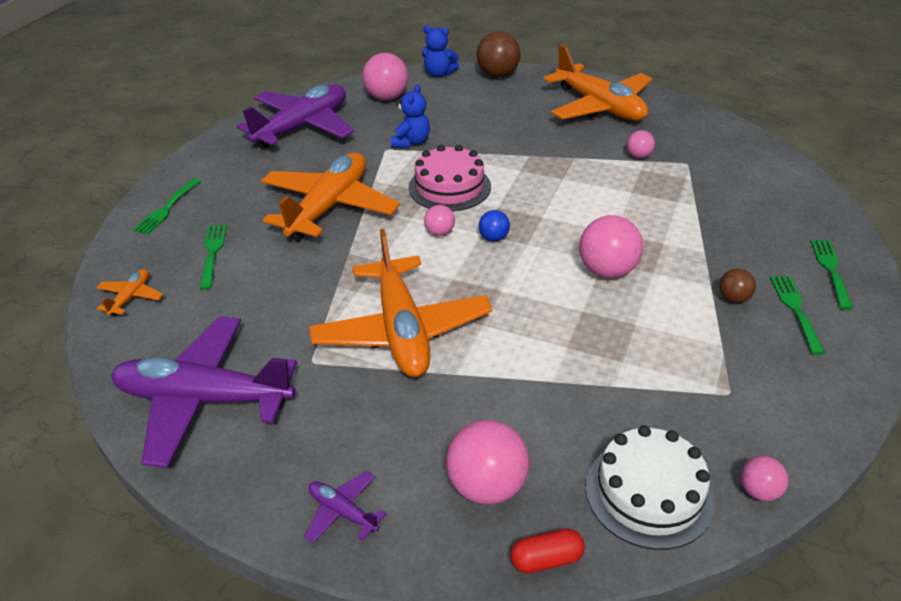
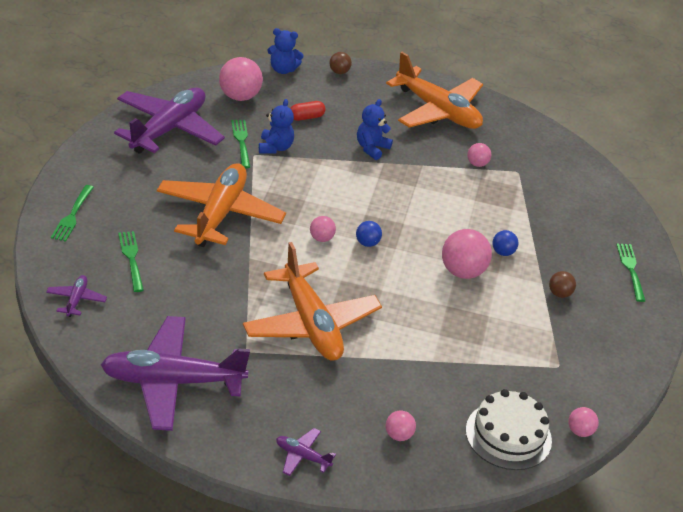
camera: 15 degrees left, 0 degrees up
(131, 297) = (76, 300): orange plane -> purple plane
(449, 187) = (320, 194): pink cake -> none
(487, 486) = (398, 435): pink ball -> pink ball, size x0.53
(498, 75) = (339, 72): brown ball -> brown ball, size x0.53
(518, 142) = (371, 148): none -> blue teddy bear
(546, 559) = (446, 479): red capsule -> red capsule (306, 117)
(661, 249) = (503, 252): none -> blue ball
(796, 311) = (605, 303): green fork -> green fork (241, 142)

